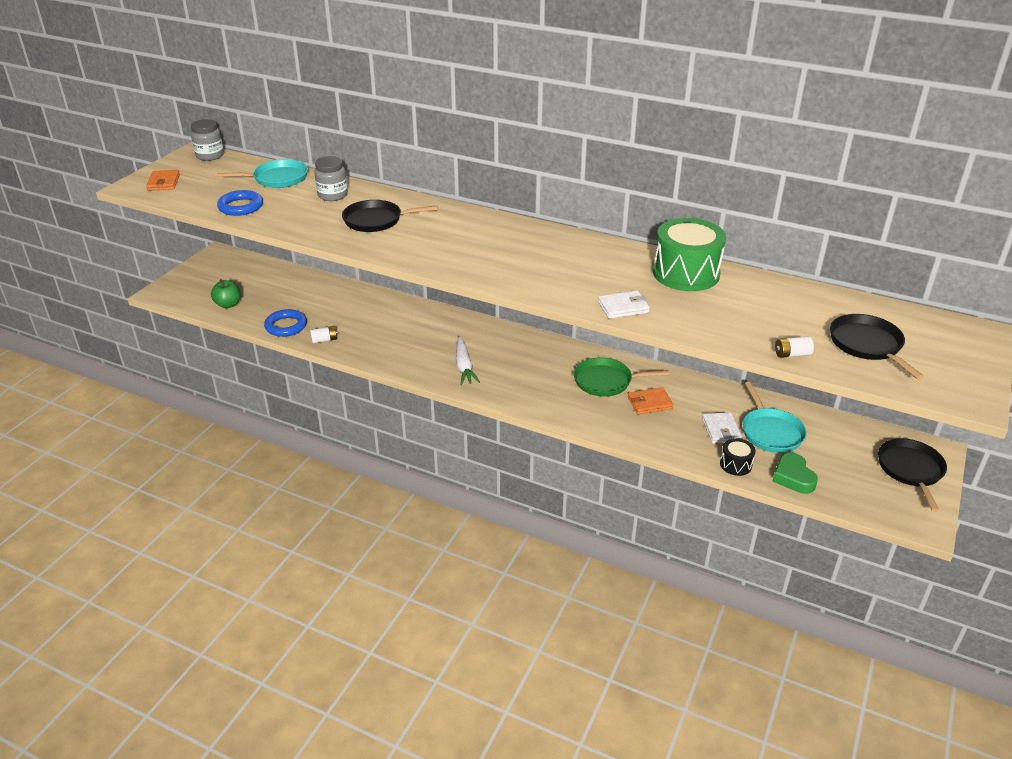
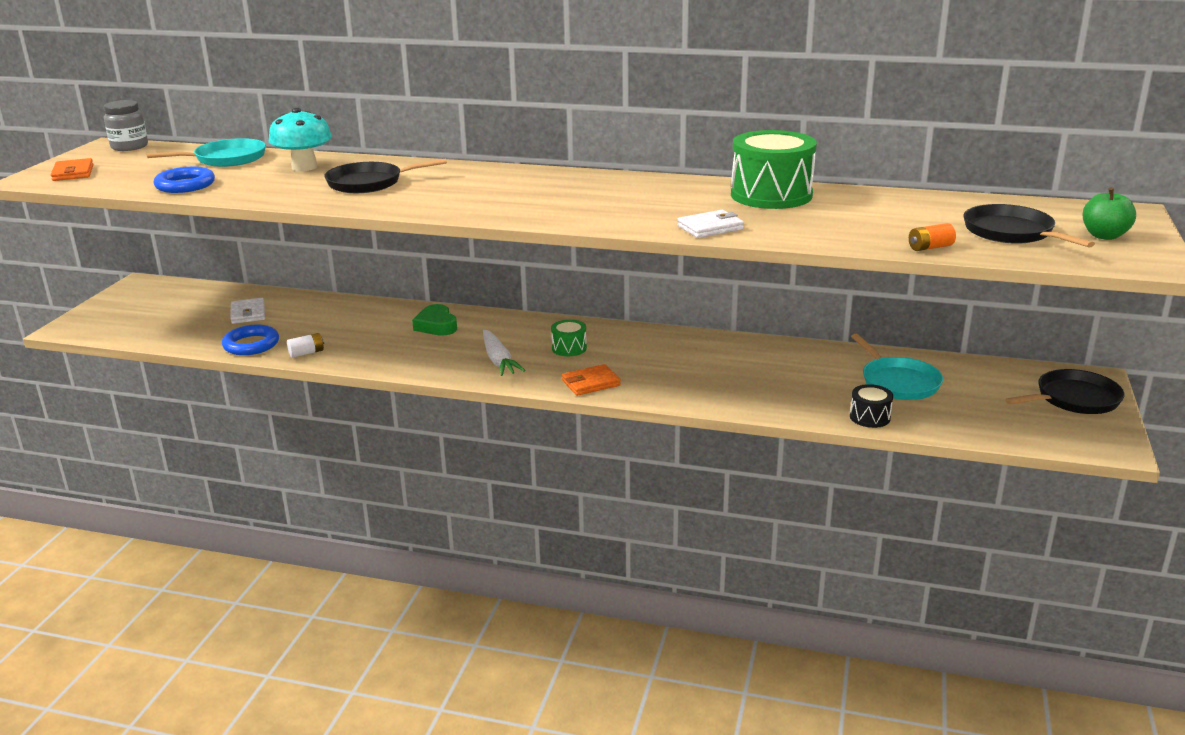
camera: 10 degrees left, 10 degrees down
(228, 304) = (167, 331): green apple -> green apple (1104, 236)
(332, 195) = (304, 167): grey jar -> turquoise mushroom
(521, 361) = (569, 348): none -> green drum
(606, 381) = (681, 356): green pan -> none
(649, 403) = (743, 371): orange wallet -> orange wallet (591, 383)
(721, 430) = (838, 387): white wallet -> white wallet (248, 313)
(792, 354) = (930, 247): white battery -> orange battery
(793, 477) = (942, 421): green heart -> green heart (436, 325)
(910, 470) = (1074, 399): black pan -> black pan turned 75 degrees clockwise

